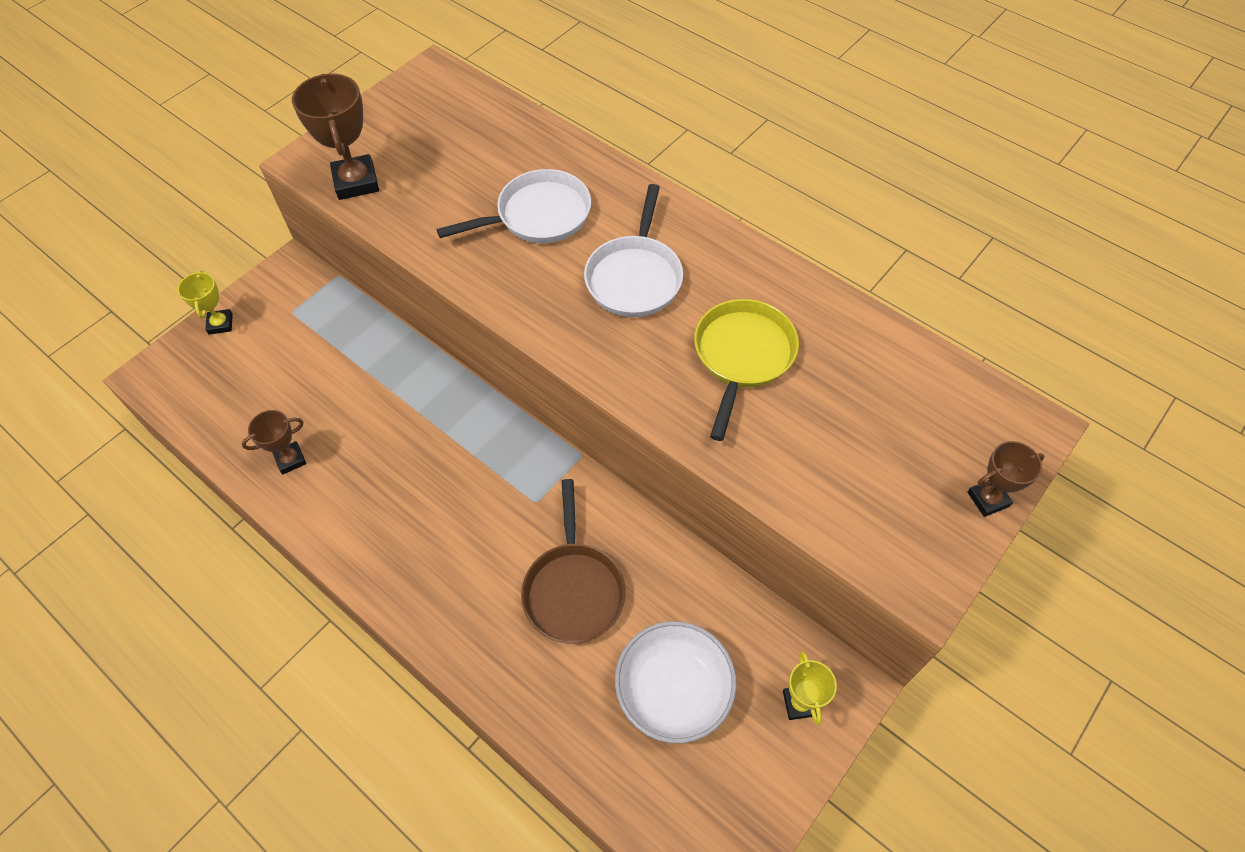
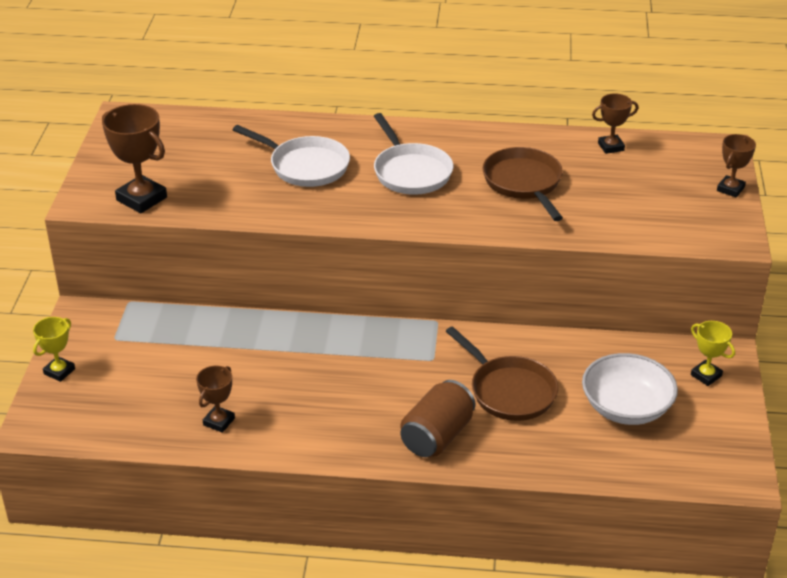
camera: 35 degrees left, 20 degrees down
(220, 324) = (59, 371): yellow trophy -> yellow trophy turned 75 degrees clockwise
(457, 602) = (437, 436): none -> brown can
(538, 215) = (305, 166): white pan -> white pan turned 90 degrees clockwise
(742, 356) = (524, 183): yellow pan -> brown pan
(892, 354) = (611, 147): none -> brown trophy

